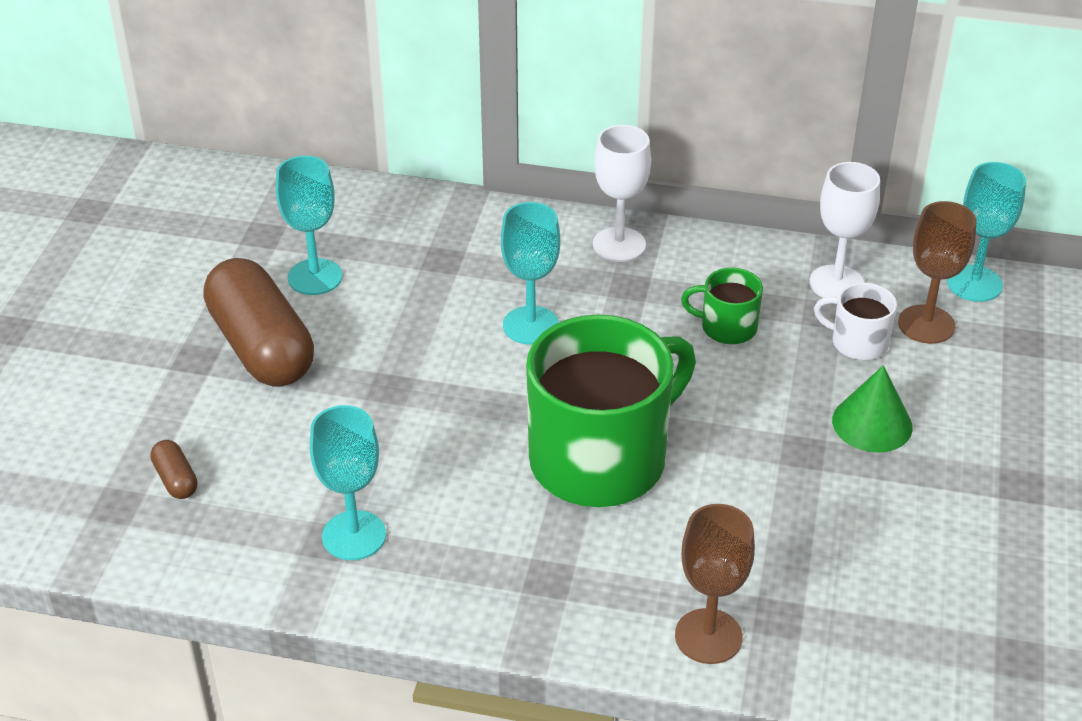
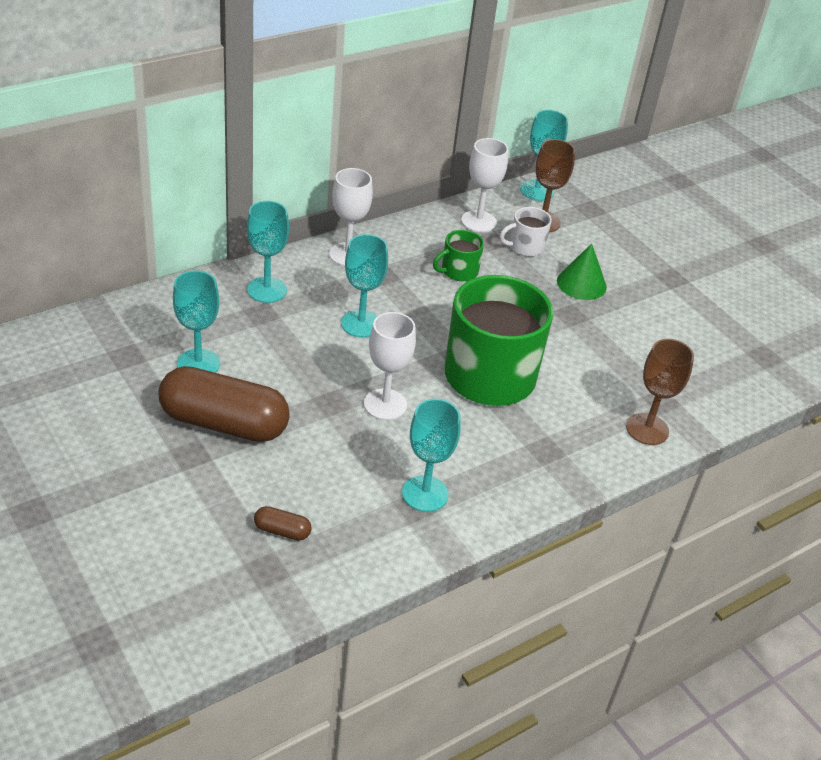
camera: 50 degrees left, 0 degrees up
(439, 422) = (385, 404): none -> white goblet
(480, 239) = (267, 290): none -> turquoise goblet

